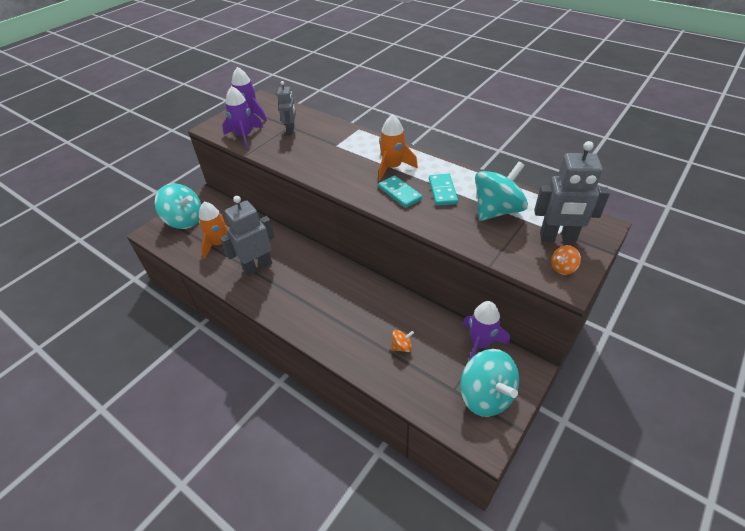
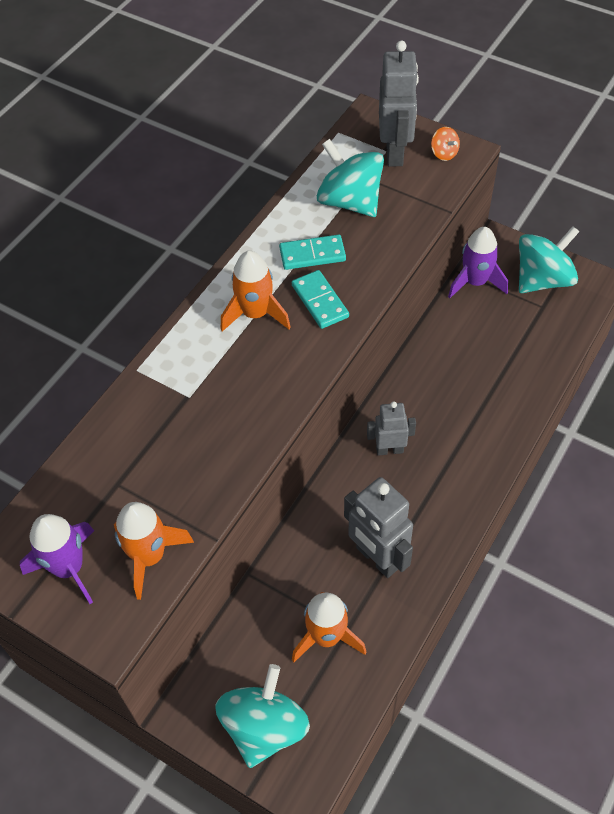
camera: 95 degrees left, 10 degrees up
(244, 136) = (149, 556): purple rocket -> orange rocket
(291, 130) = (131, 477): grey robot -> grey robot (389, 449)
(400, 193) = (319, 301): turquoise domino -> turquoise domino turned 75 degrees counterclockwise
(402, 347) = (495, 357): orange spinning top -> none

